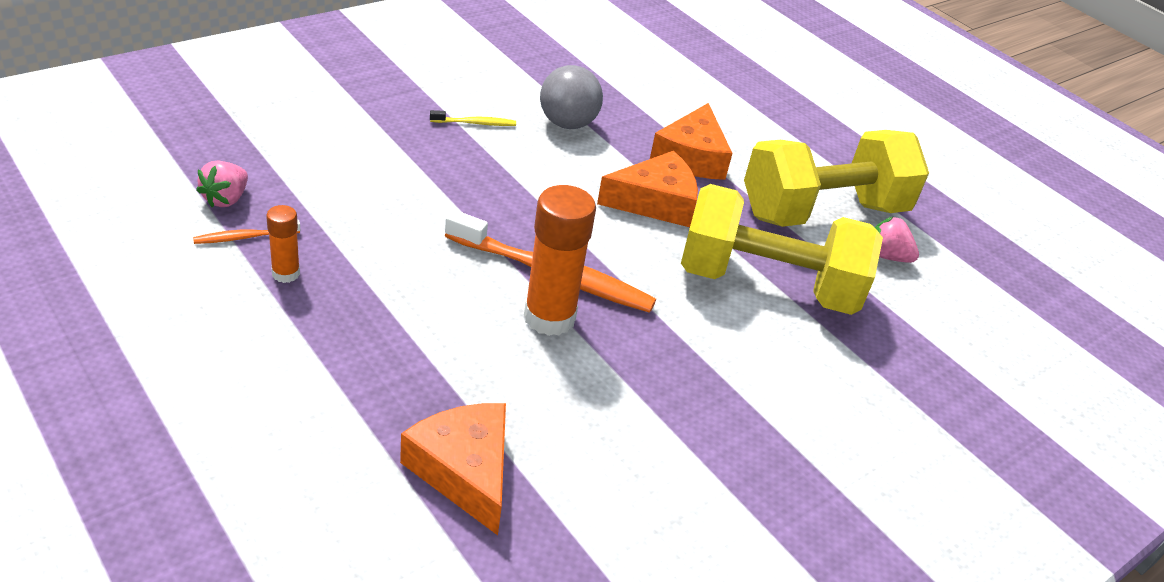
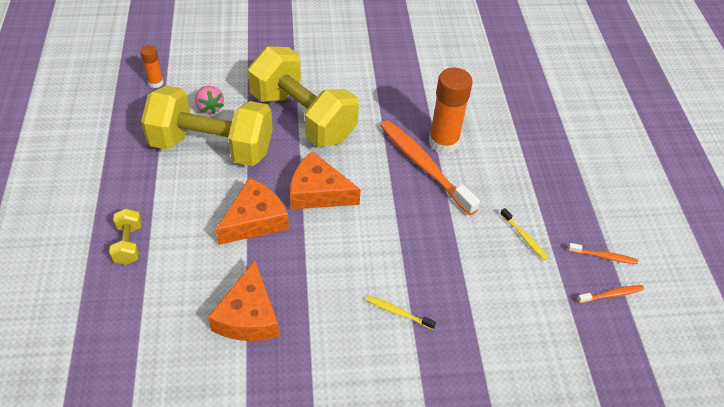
camera: 145 degrees left, 10 degrees up
(226, 199) = (611, 294): pink strawberry -> orange toothbrush
(286, 273) = (583, 220): orange glue stick -> orange glue stick (156, 83)
(365, 228) = (524, 237): none -> yellow toothbrush
(464, 471) = (526, 91): orange cheese -> orange cheese (248, 316)
(567, 123) = (323, 286): grey ball -> none
(779, 107) = (128, 244): none -> yellow dumbbell

